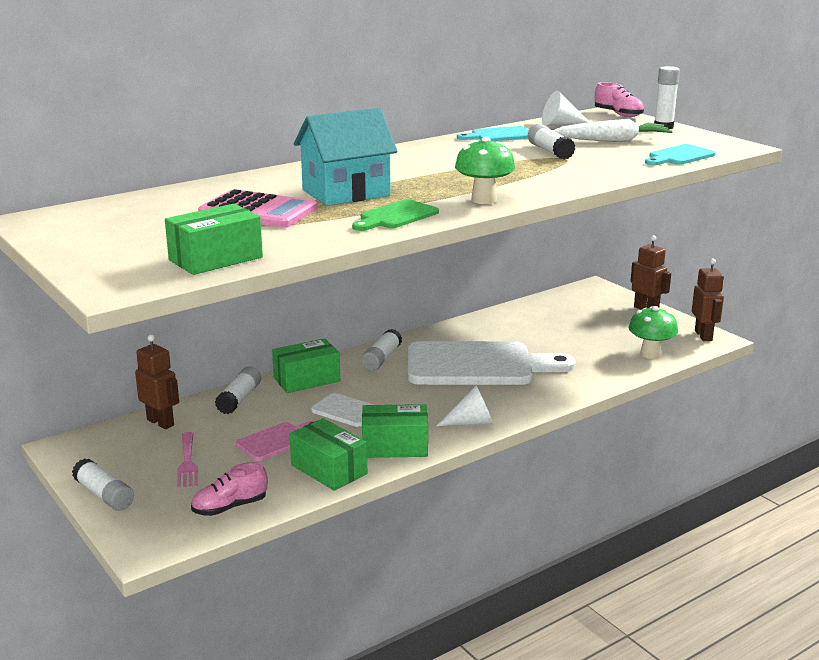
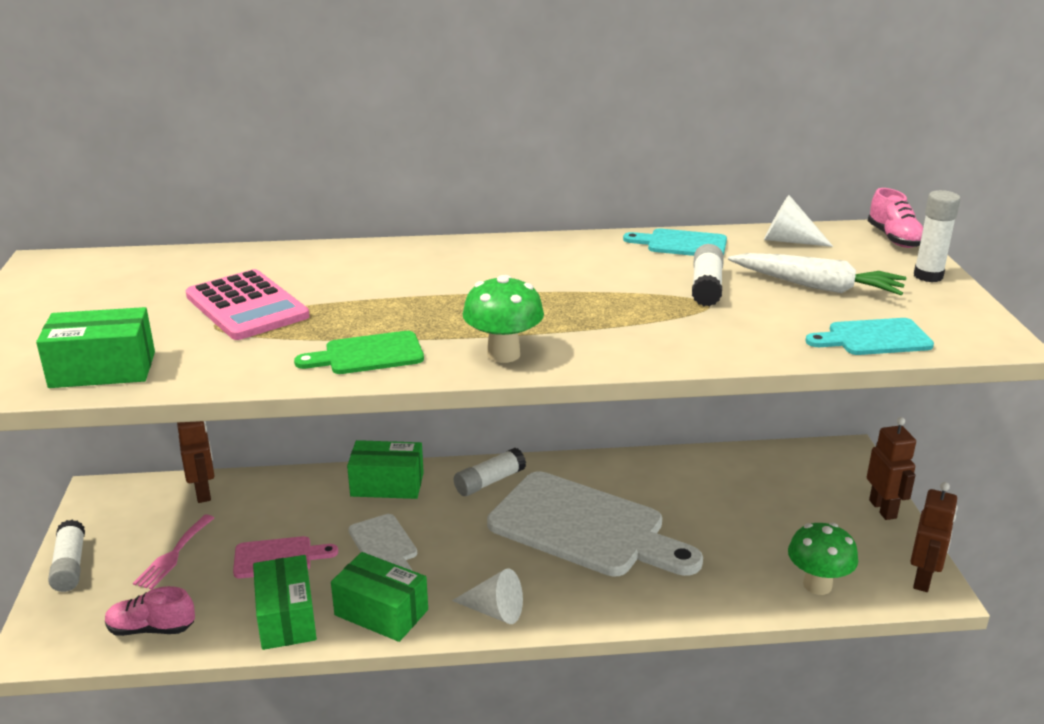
camera: 30 degrees right, 5 degrees up
(239, 399) = (300, 488): white glue stick -> none
(346, 193) = (373, 300): turquoise house -> none

